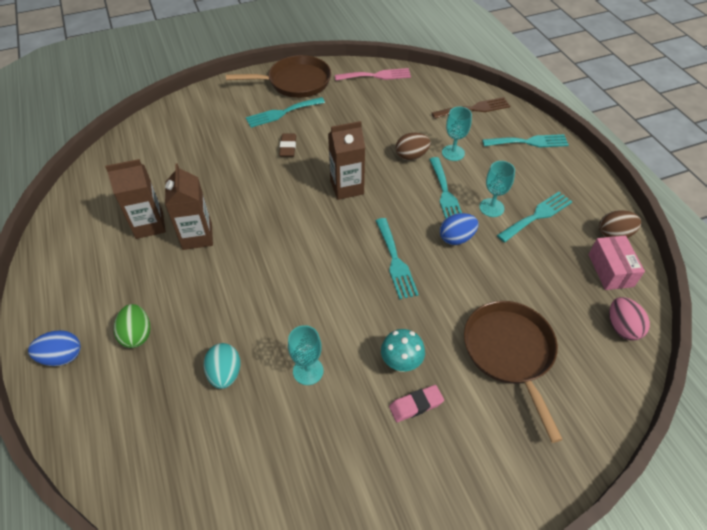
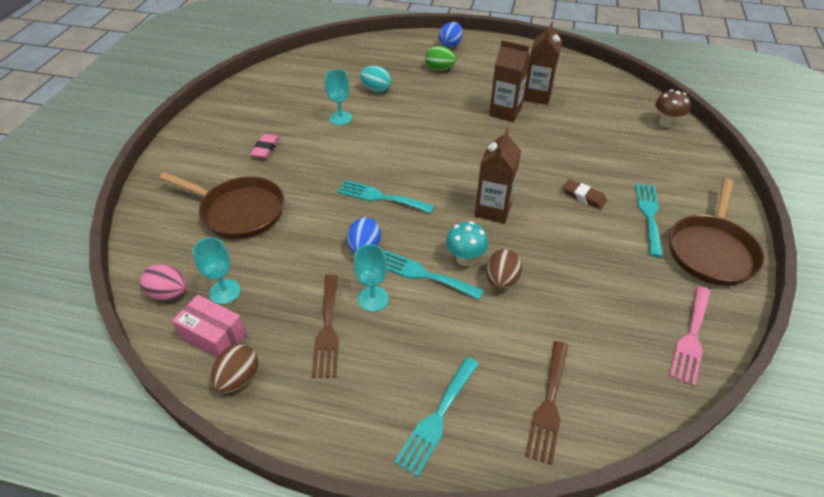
camera: 125 degrees right, 5 degrees down
(147, 132) = (665, 123): none -> brown mushroom
(401, 363) = (298, 156): turquoise mushroom -> turquoise mushroom (465, 259)
(453, 153) = (478, 321): turquoise goblet -> turquoise goblet (225, 291)
(537, 215) = (327, 329): turquoise fork -> brown fork

